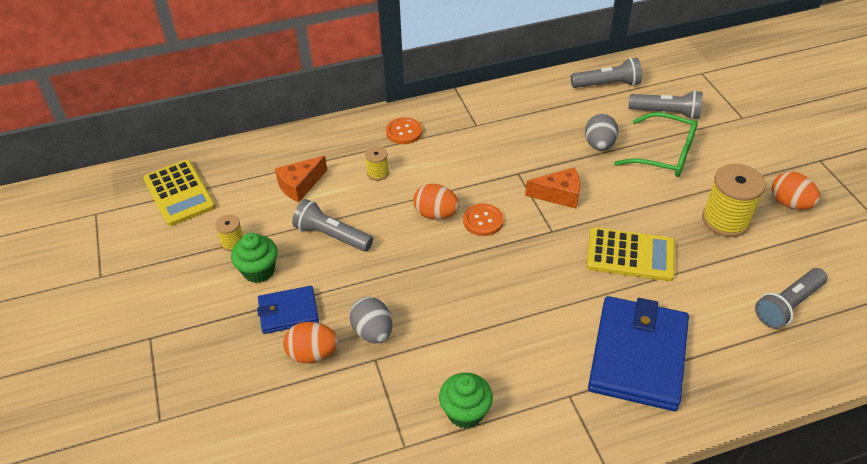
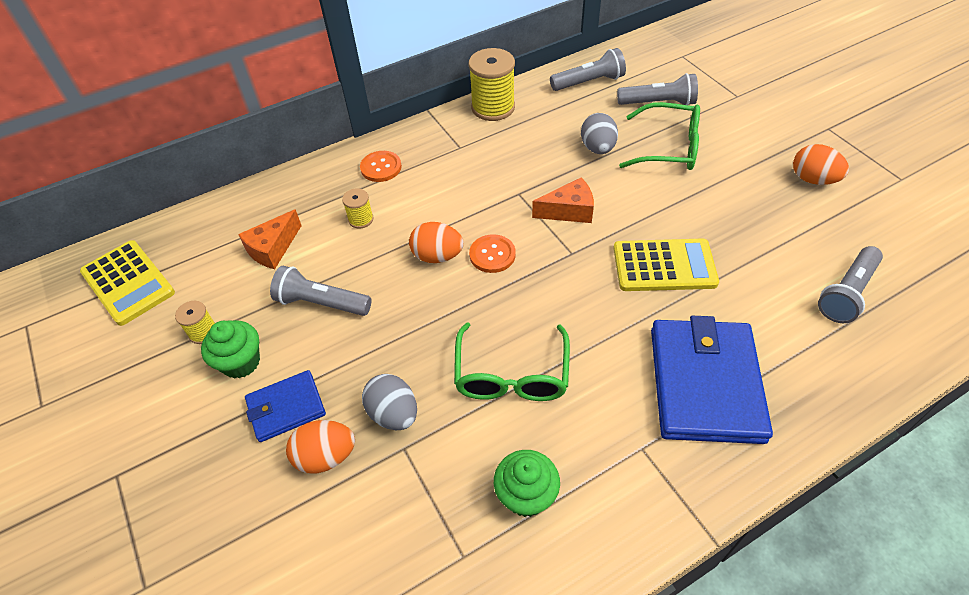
camera: 10 degrees left, 5 degrees up
(476, 319) = (511, 374): none -> green glasses
(725, 220) = (753, 209): yellow spool -> yellow spool (493, 107)

